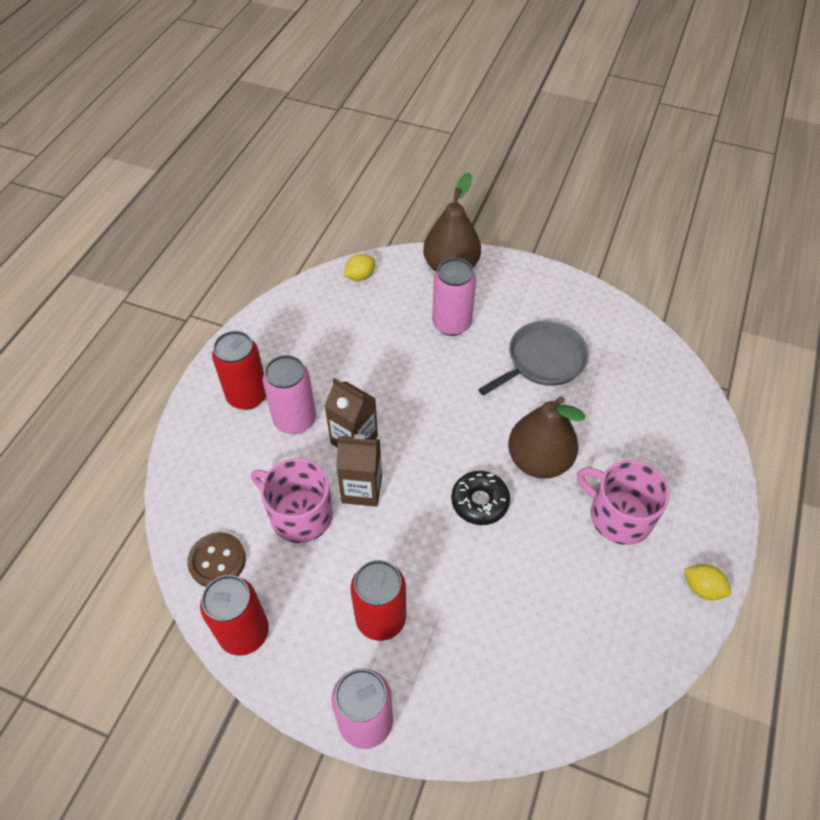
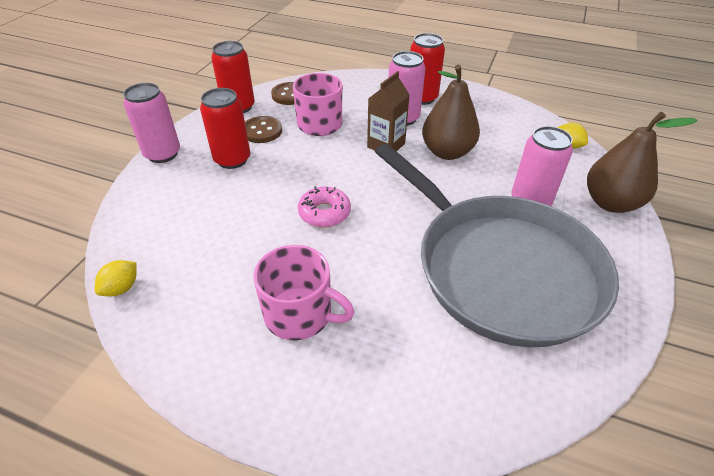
camera: 90 degrees right, 10 degrees down
(313, 589) = (262, 131): none -> brown button
(362, 489) = (340, 150): brown carton -> none
(479, 502) = (324, 213): black donut -> pink donut
(539, 460) = (368, 255): brown pear -> brown pear (447, 152)
(543, 360) = (500, 269): grey pan -> grey pan, size x2.03
(618, 516) = (300, 314): pink mug -> pink mug turned 75 degrees clockwise
(702, 588) = (202, 381): yellow lemon -> yellow lemon (121, 288)

